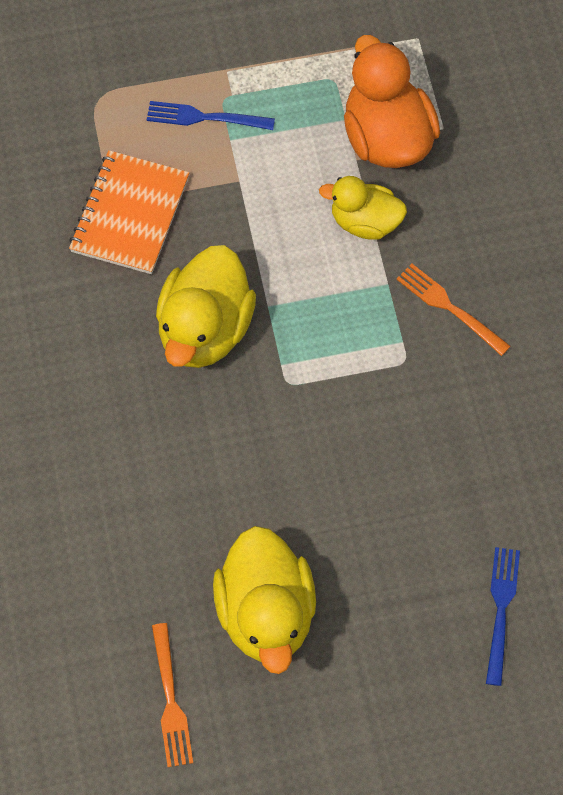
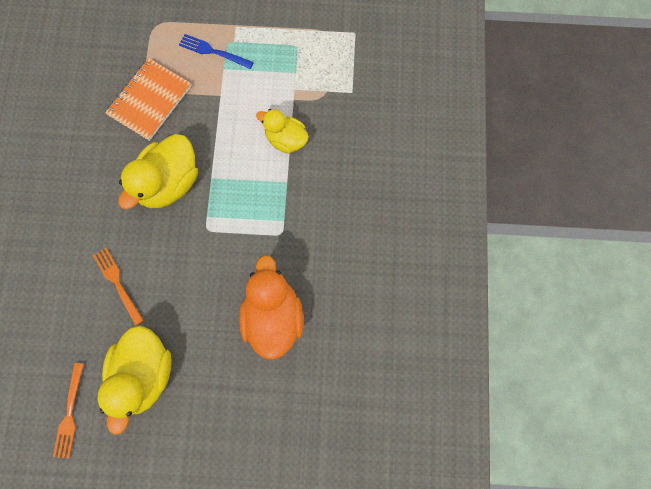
camera: 15 degrees right, 10 degrees up
(387, 138) = (316, 90): orange duck -> orange duck (273, 316)
(449, 308) = (319, 206): orange fork -> orange fork (118, 283)
(501, 610) = (287, 411): blue fork -> none

